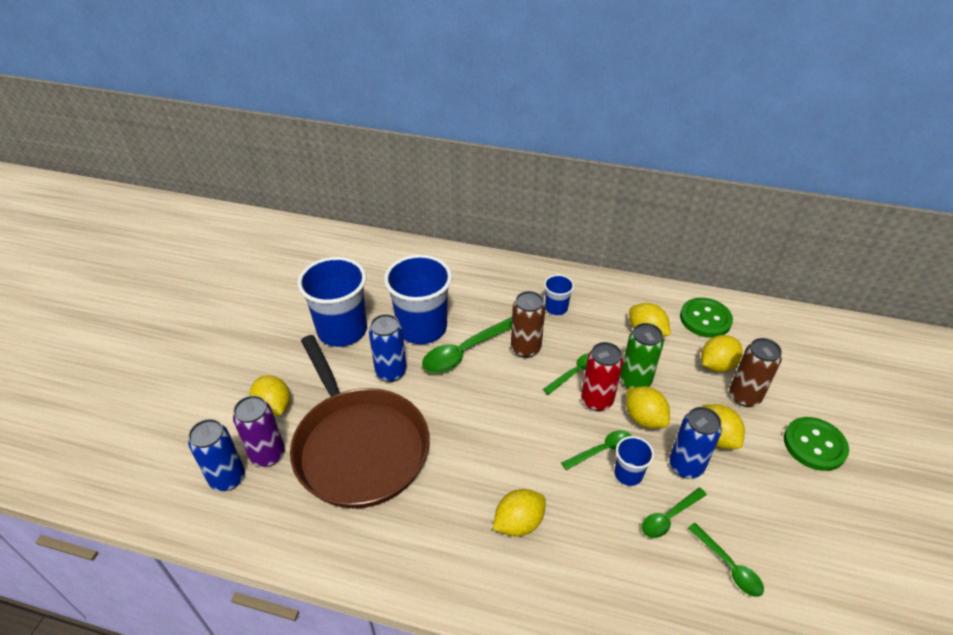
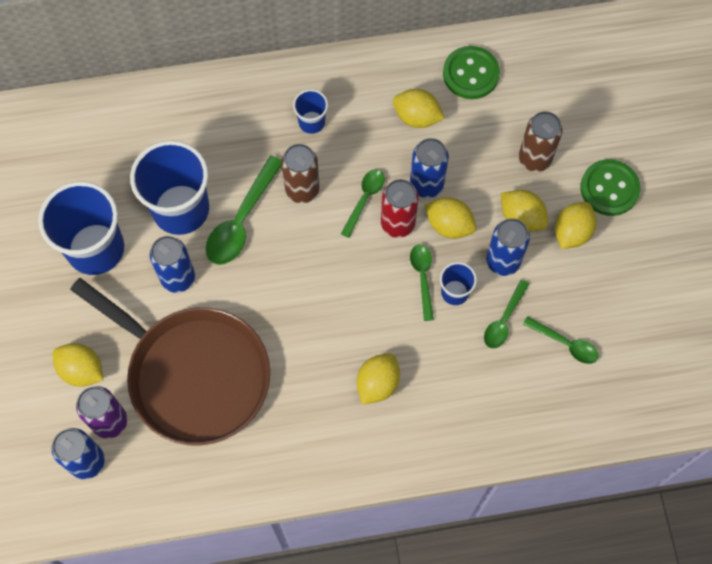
camera: 25 degrees left, 25 degrees up
(602, 450) = (422, 277): green spoon -> green spoon turned 45 degrees counterclockwise
(635, 381) = (426, 185): green can -> blue can
(717, 365) = (499, 131): yellow lemon -> yellow lemon (572, 232)

